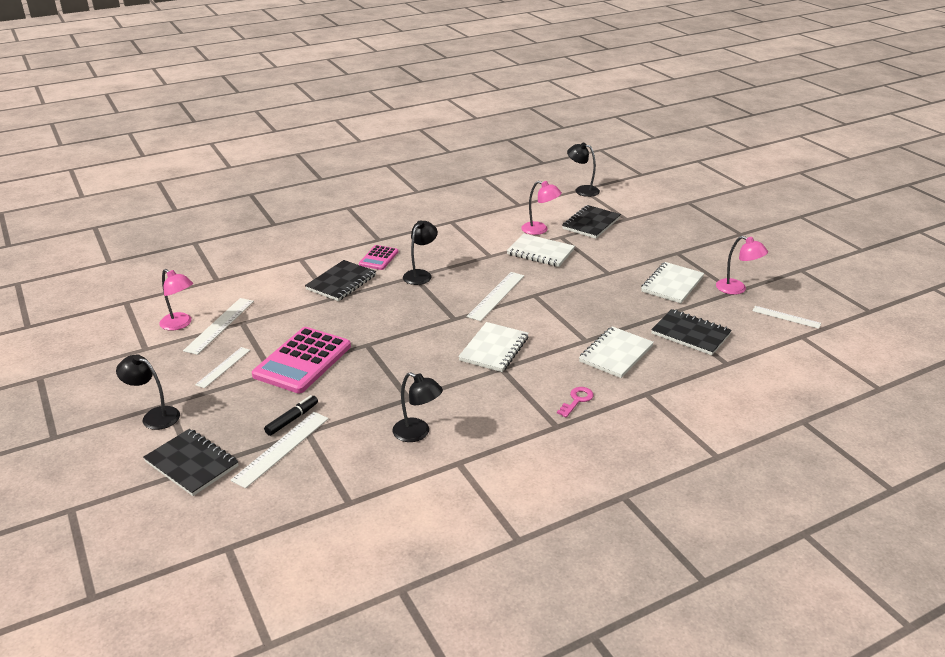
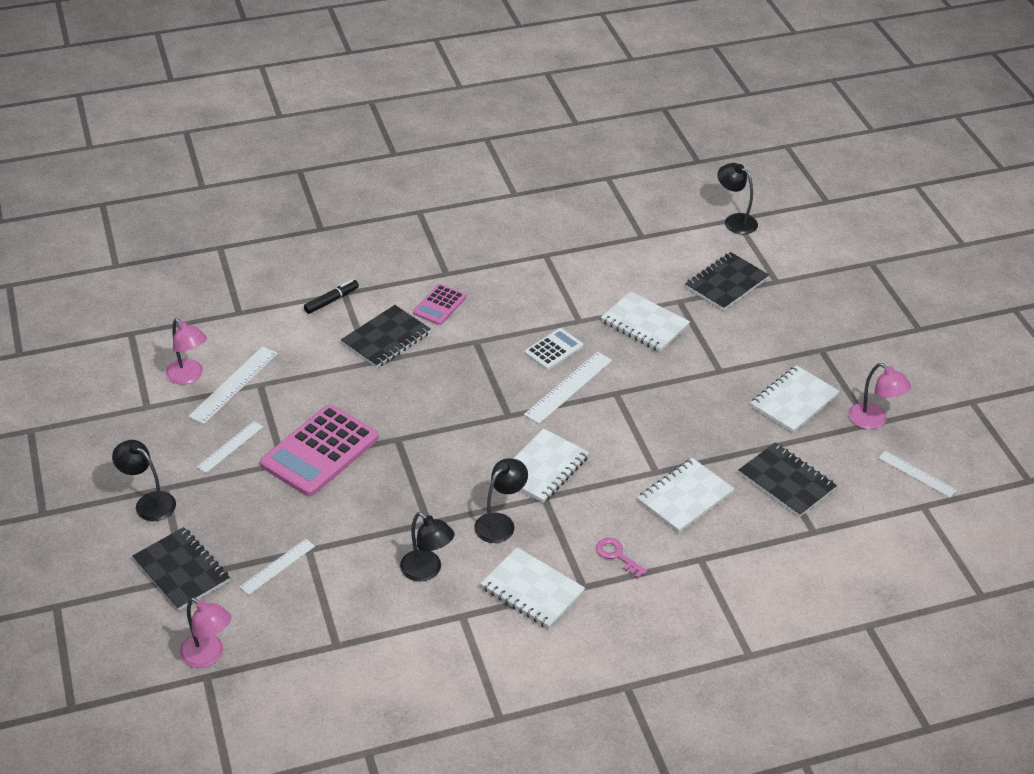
camera: 10 degrees right, 10 degrees up
(281, 448) = (277, 566): white ruler -> white ruler, size x0.66
(292, 419) = (295, 530): black marker -> black marker (331, 301)
(420, 274) = (484, 340): black lamp -> black lamp (500, 523)
(476, 274) = (554, 350): none -> white calculator
(514, 435) = (532, 590): none -> white notebook
(540, 230) = (655, 285): pink lamp -> pink lamp (208, 656)
(577, 400) = (617, 555): pink key -> pink key turned 90 degrees counterclockwise

